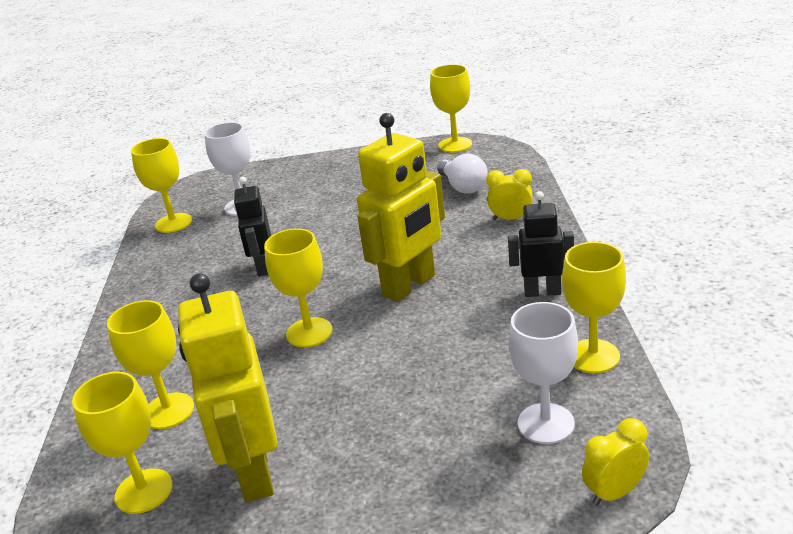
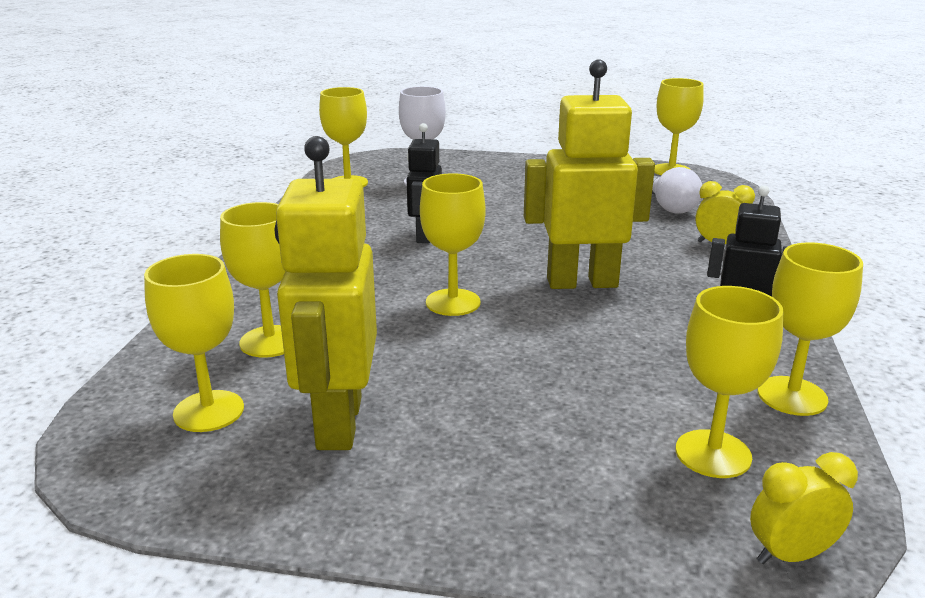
camera: 10 degrees right, 5 degrees down
(409, 286) = (582, 282): yellow robot -> yellow robot turned 150 degrees counterclockwise
(546, 423) = (713, 454): white goblet -> yellow goblet

